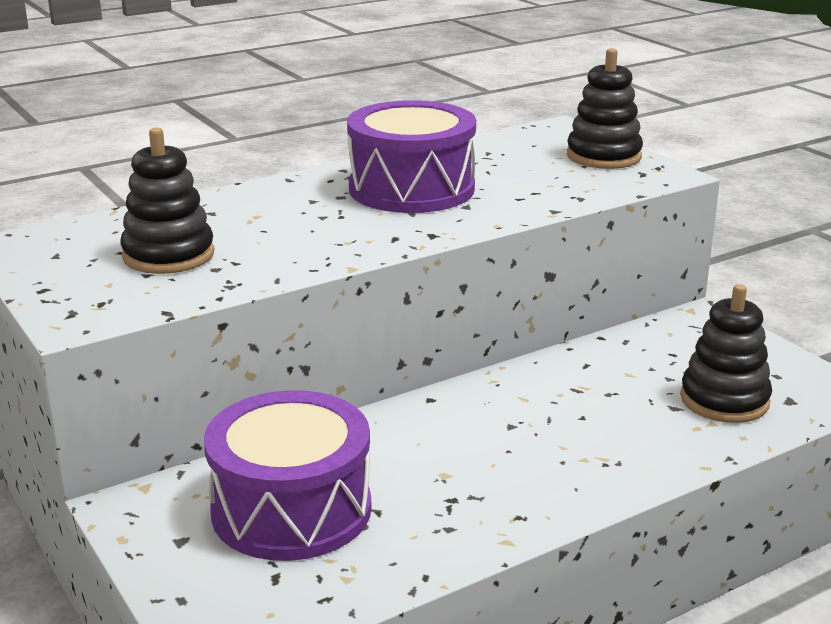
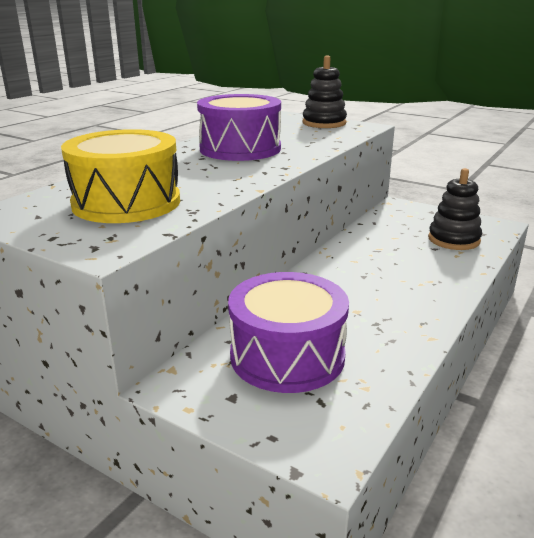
camera: 25 degrees left, 0 degrees up
(168, 255) = (126, 202): black stacking toy -> yellow drum

